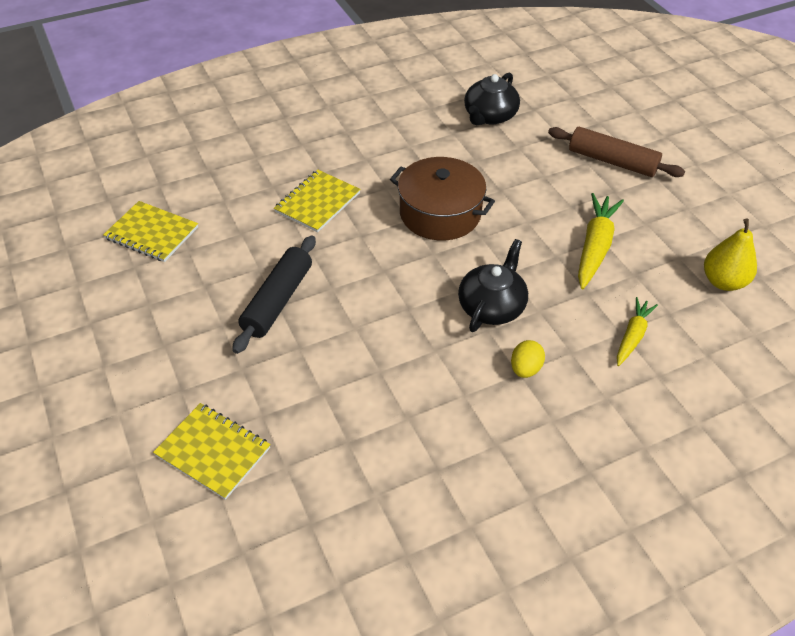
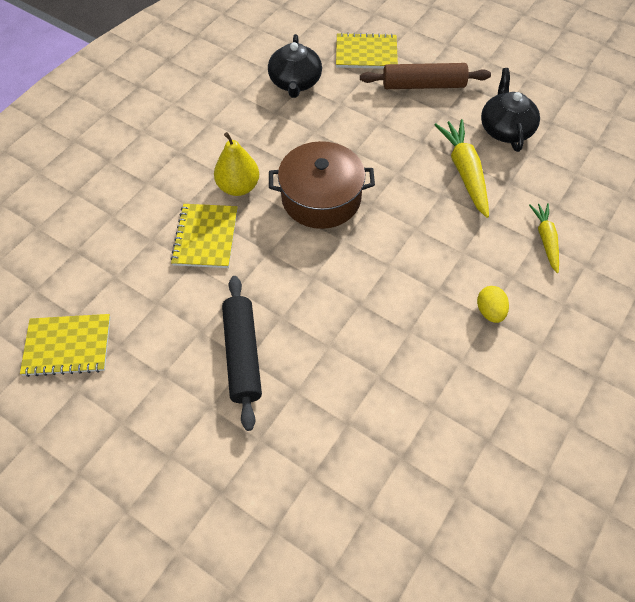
camera: 30 degrees left, 10 degrees up
(213, 452) = (295, 536): yellow notebook -> yellow notebook (366, 53)
(492, 306) = (425, 267): black teapot -> black teapot (505, 129)
(723, 281) = (575, 159): yellow pear -> yellow pear (238, 187)

